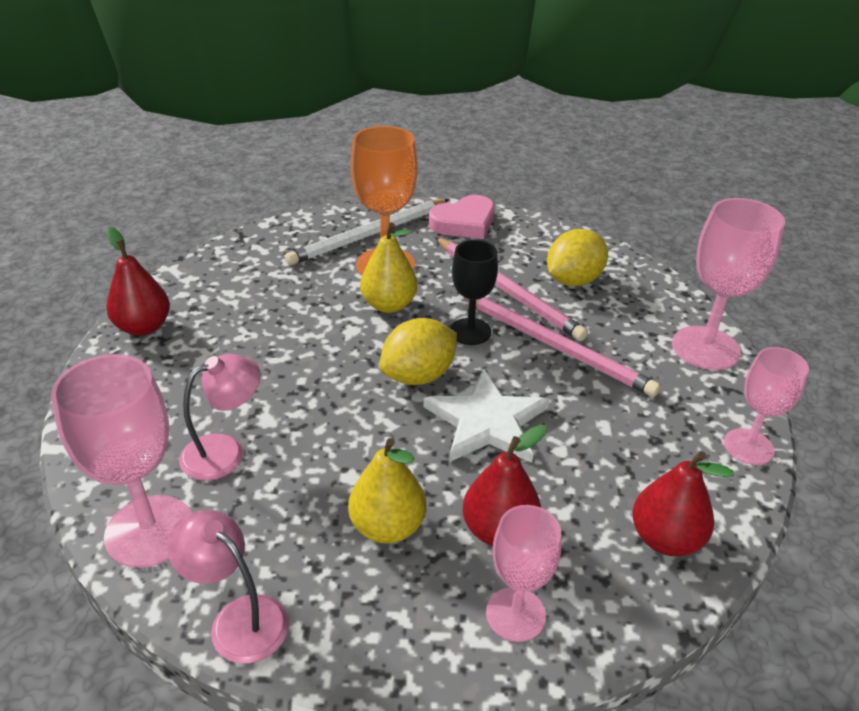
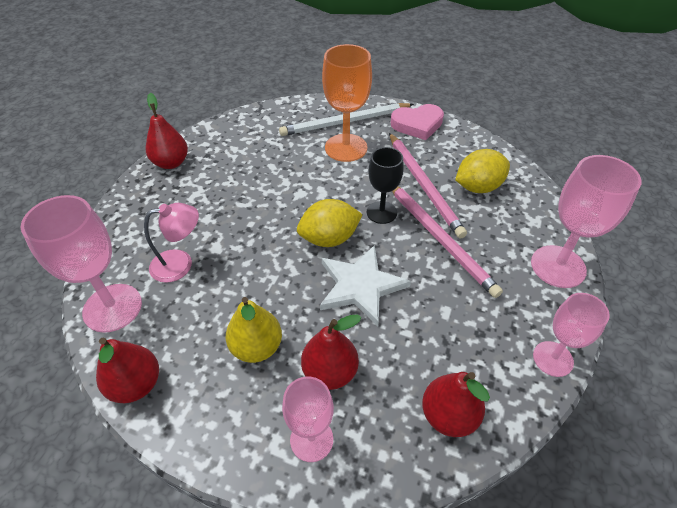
camera: 20 degrees right, 10 degrees up
(238, 619) = (136, 384): pink lamp -> red pear
(389, 305) = (334, 179): yellow pear -> none

